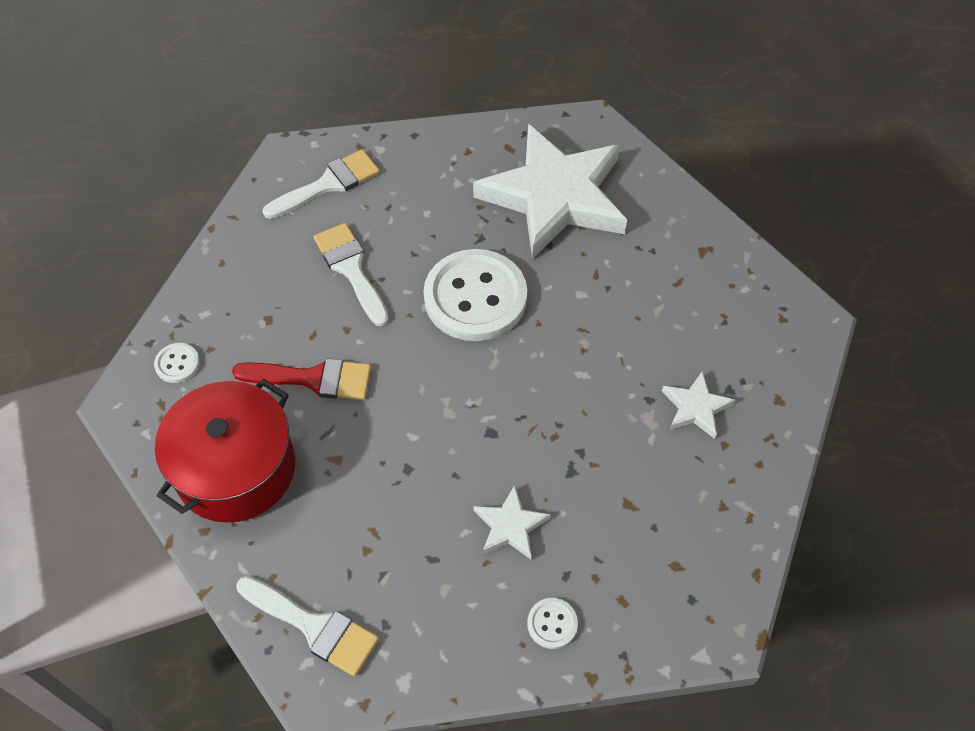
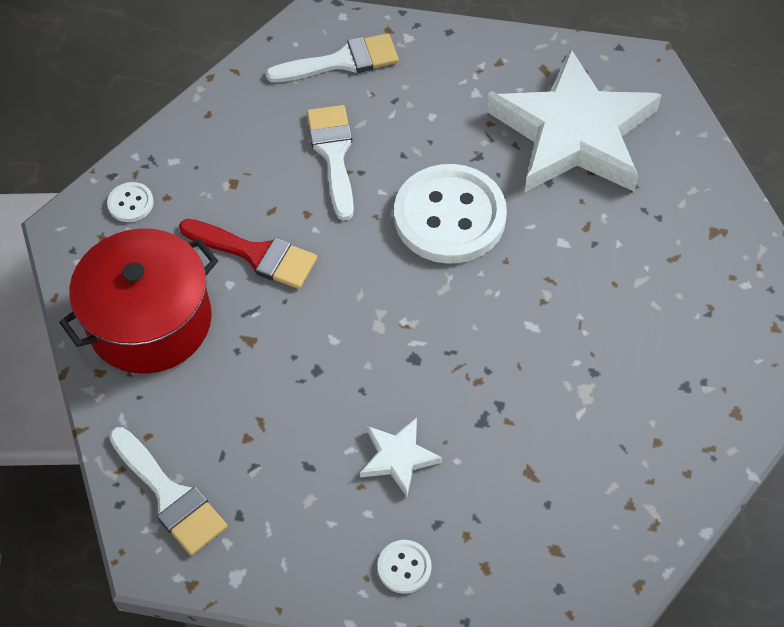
camera: 20 degrees right, 0 degrees up
(696, 408) = (640, 395): white star -> none

